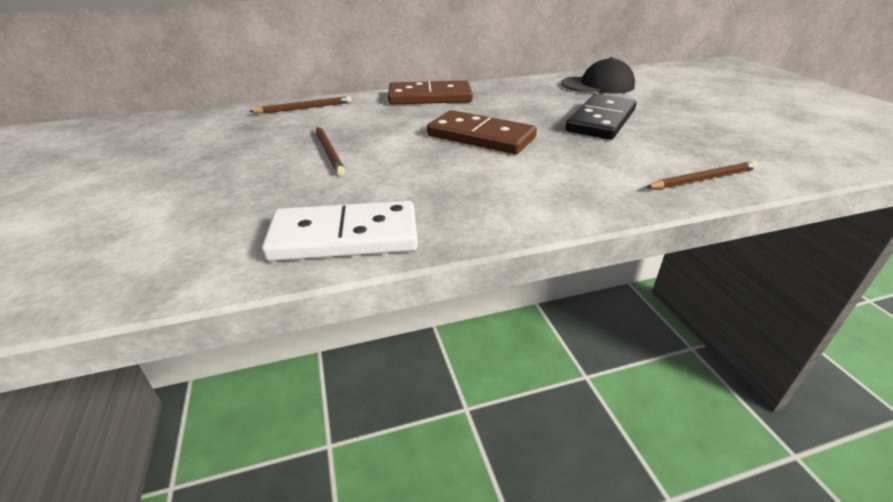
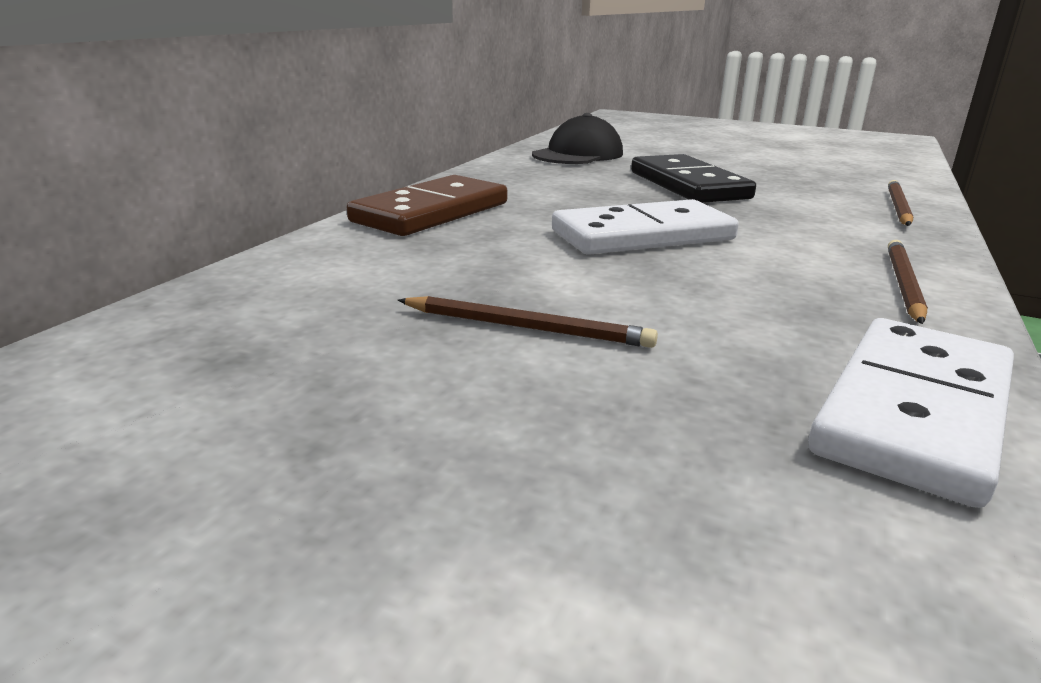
camera: 50 degrees left, 10 degrees down
(304, 108) = (256, 287): brown pencil -> brown pencil (903, 284)
(481, 137) = (642, 235): brown domino -> white domino

